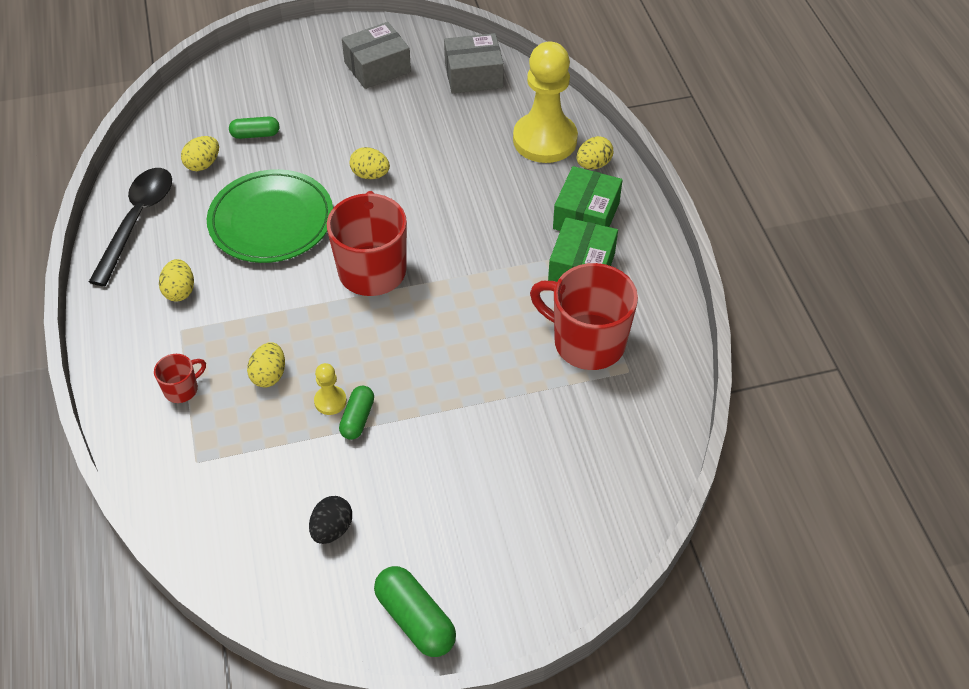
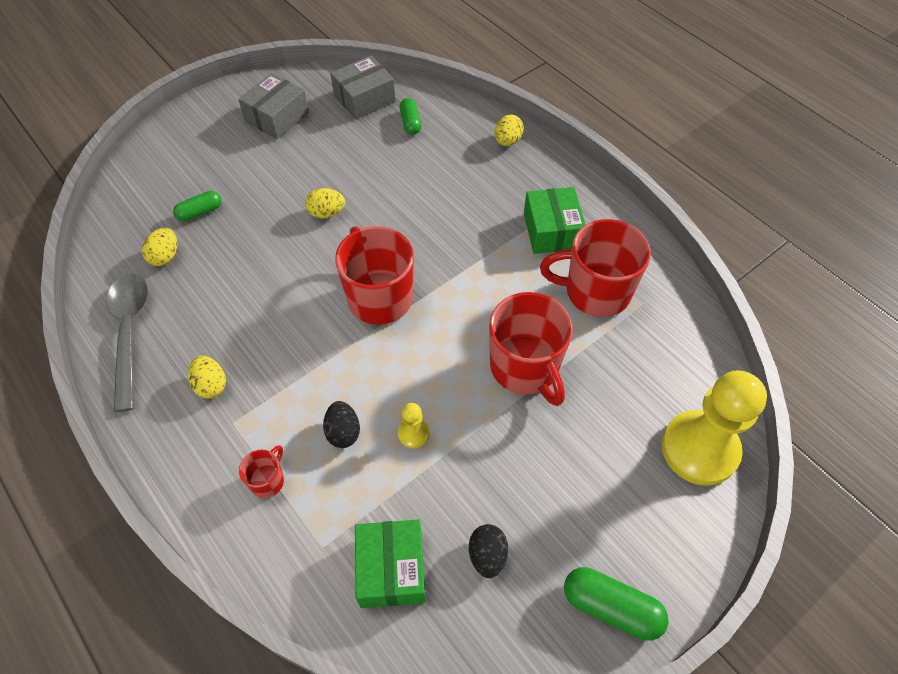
camera: 25 degrees left, 5 degrees up
(137, 221) = (130, 333): black spoon -> grey spoon
(269, 375) = (343, 432): yellow egg -> black egg
(271, 221) = (261, 286): green plate -> none
(357, 418) = (447, 439): green capsule -> green capsule (410, 122)
(470, 385) = (525, 368): none -> red mug
(545, 140) = (456, 134): yellow pawn -> yellow pawn (699, 449)
(586, 216) = (528, 185): green box -> green box (391, 569)

